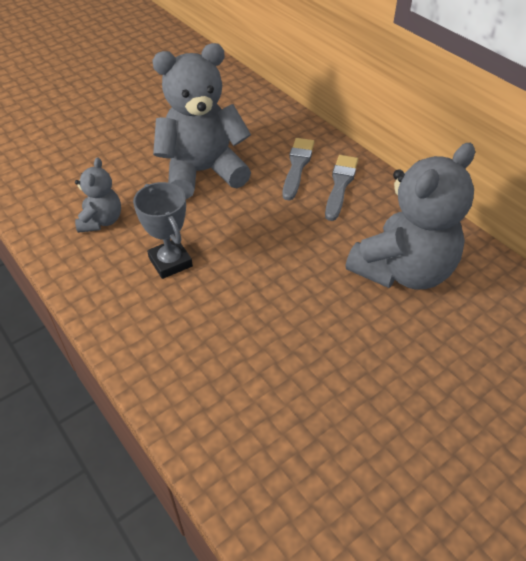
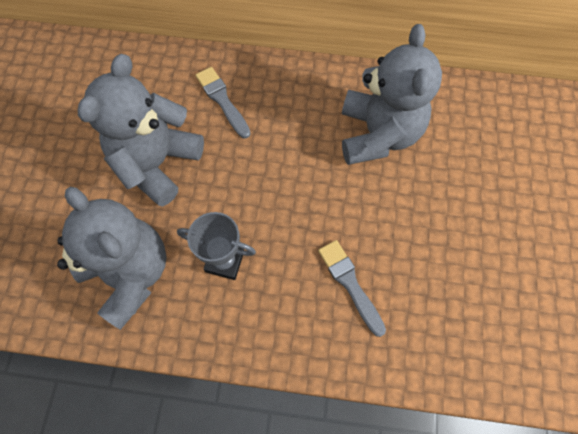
camera: 45 degrees left, 20 degrees up
(101, 221) = (130, 274): grey teddy bear -> grey teddy bear, size x1.98
(340, 185) = (270, 94): grey brush -> grey brush (350, 284)

